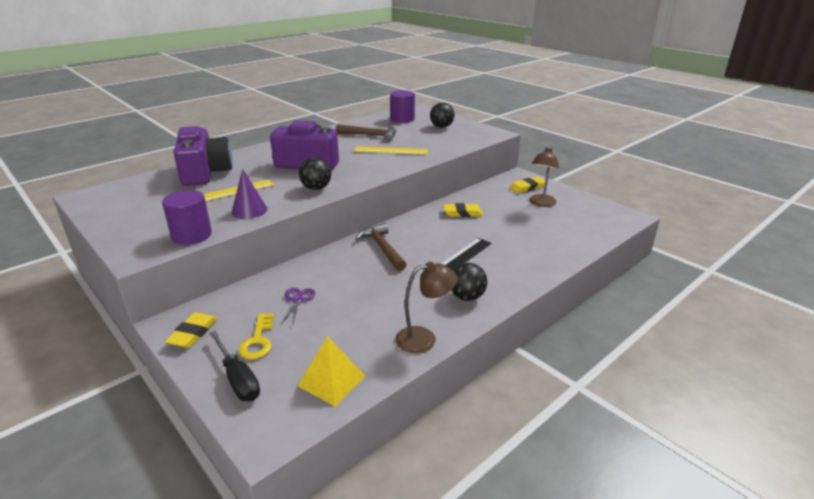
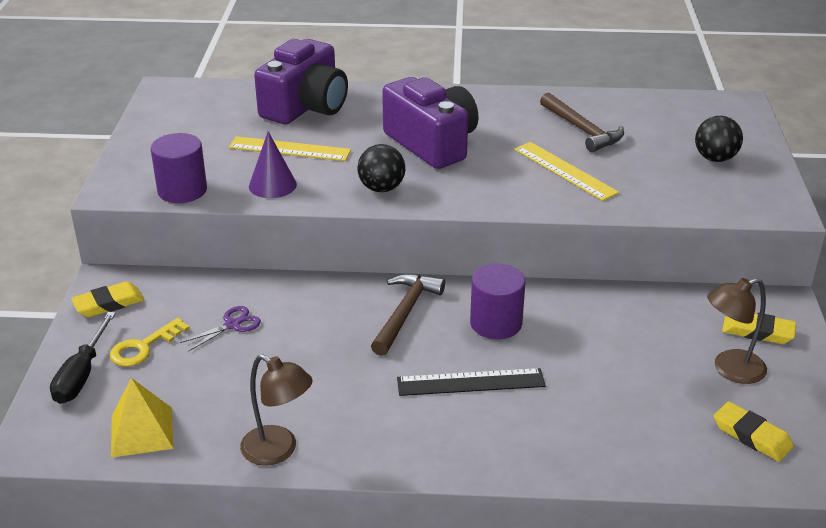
camera: 45 degrees right, 5 degrees up
(402, 119) = (680, 117): purple cylinder -> purple cylinder (496, 323)
(463, 213) = (584, 320): yellow eraser -> yellow eraser (752, 435)
(467, 297) = (396, 436): black ball -> none

